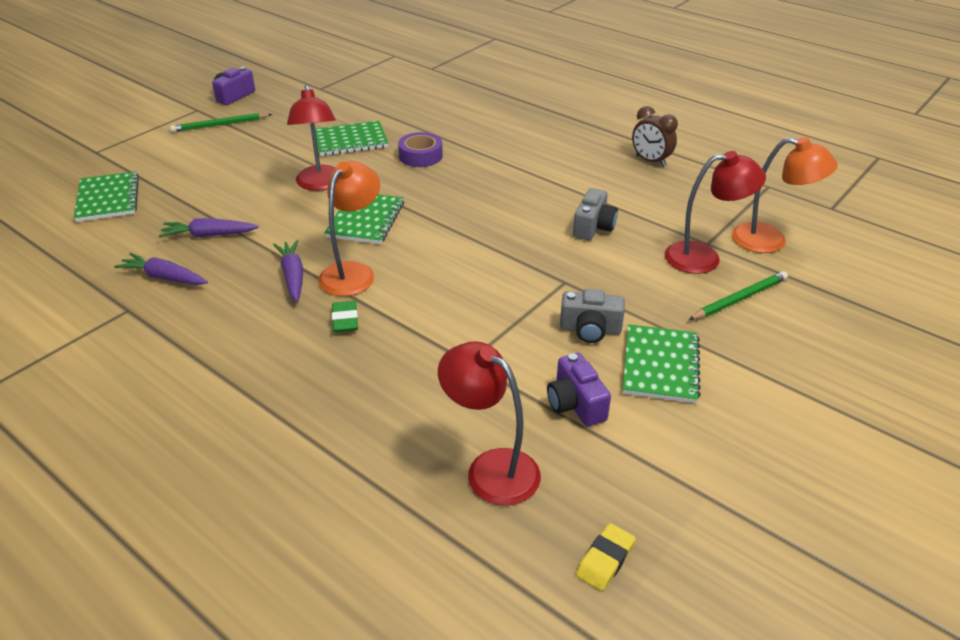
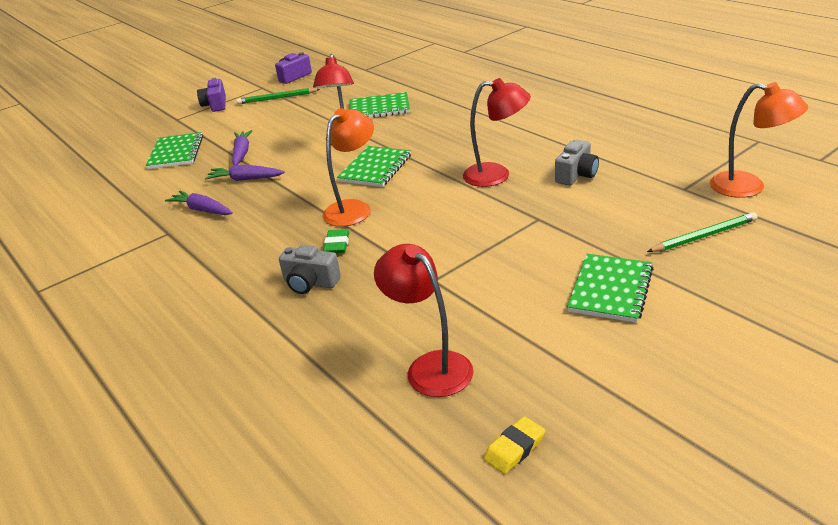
camera: 15 degrees right, 5 degrees down
(293, 276) = (303, 211): purple carrot -> purple carrot (242, 153)
(420, 156) = (436, 119): purple tape -> none
(575, 404) = (521, 318): purple camera -> purple camera (215, 105)
(590, 330) = (551, 258): grey camera -> grey camera (310, 283)
(650, 161) = (645, 121): brown clock -> none
(704, 257) = (677, 200): red lamp -> red lamp (496, 175)

